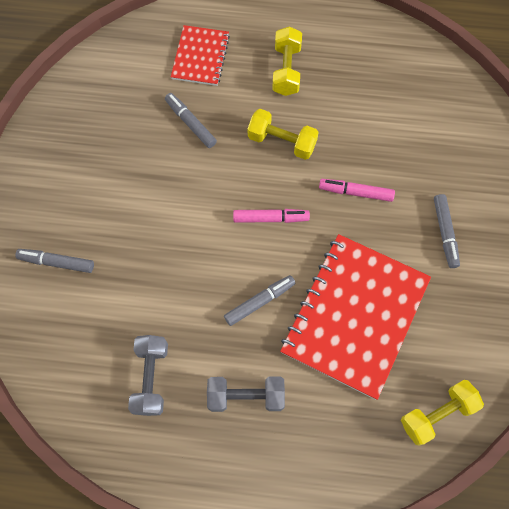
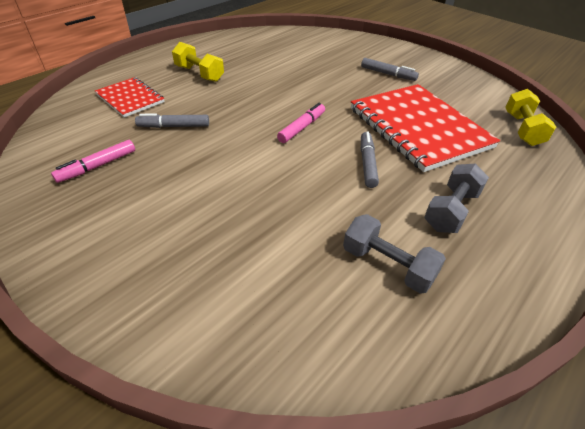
camera: 55 degrees left, 25 degrees down
(56, 262) = (188, 275): grey marker -> none
(282, 142) = (248, 97): yellow dumbbell -> none
(355, 192) = (324, 89): pink marker -> pink marker (97, 166)

